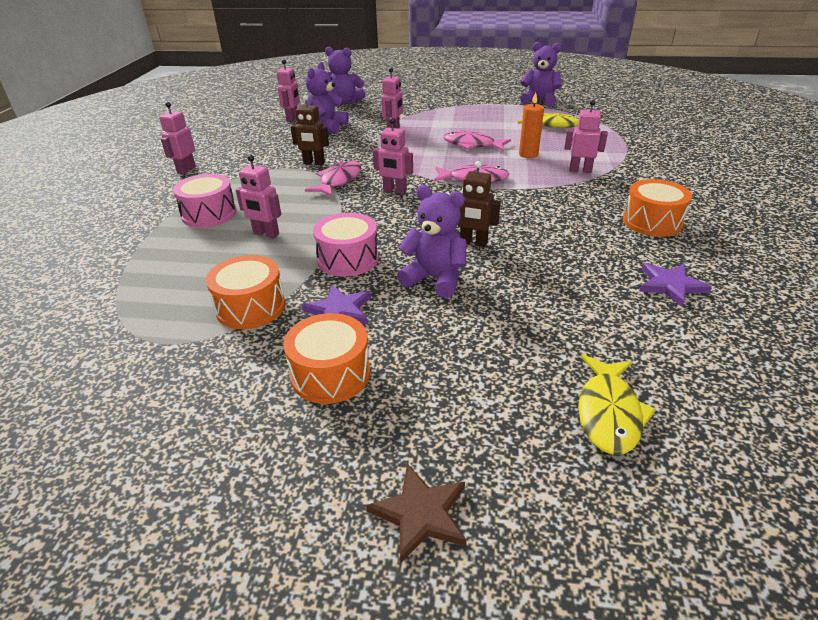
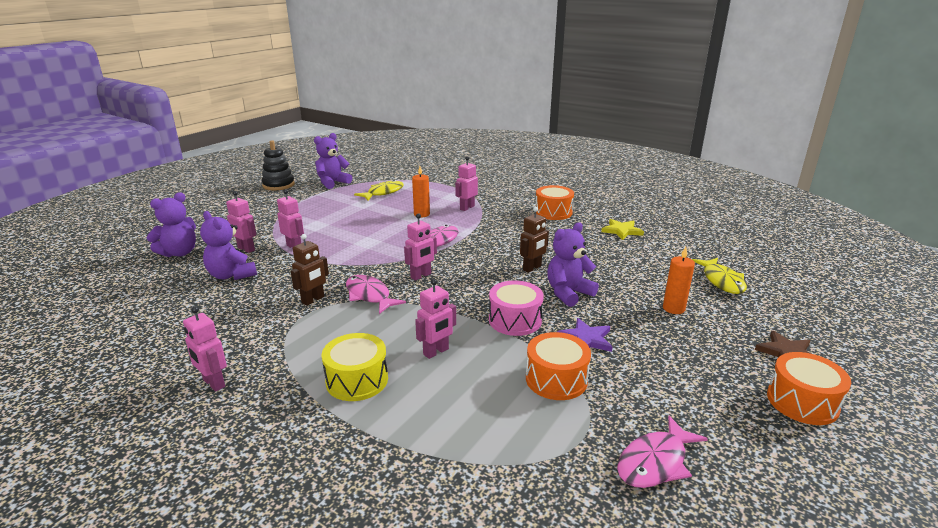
camera: 65 degrees left, 10 degrees down
(209, 214) = (357, 380): pink drum -> yellow drum
(292, 119) = (172, 289): pink robot -> pink robot (246, 249)
(330, 374) = (660, 358): orange drum -> orange drum (802, 402)
(467, 370) = (673, 308): none -> orange candle
(472, 145) = (377, 226): pink fish -> pink fish (655, 462)
(501, 87) = (278, 185): none -> black stacking toy
(609, 413) = (722, 281): yellow fish -> yellow fish turned 45 degrees clockwise
(670, 285) = (622, 231): purple star -> yellow star

